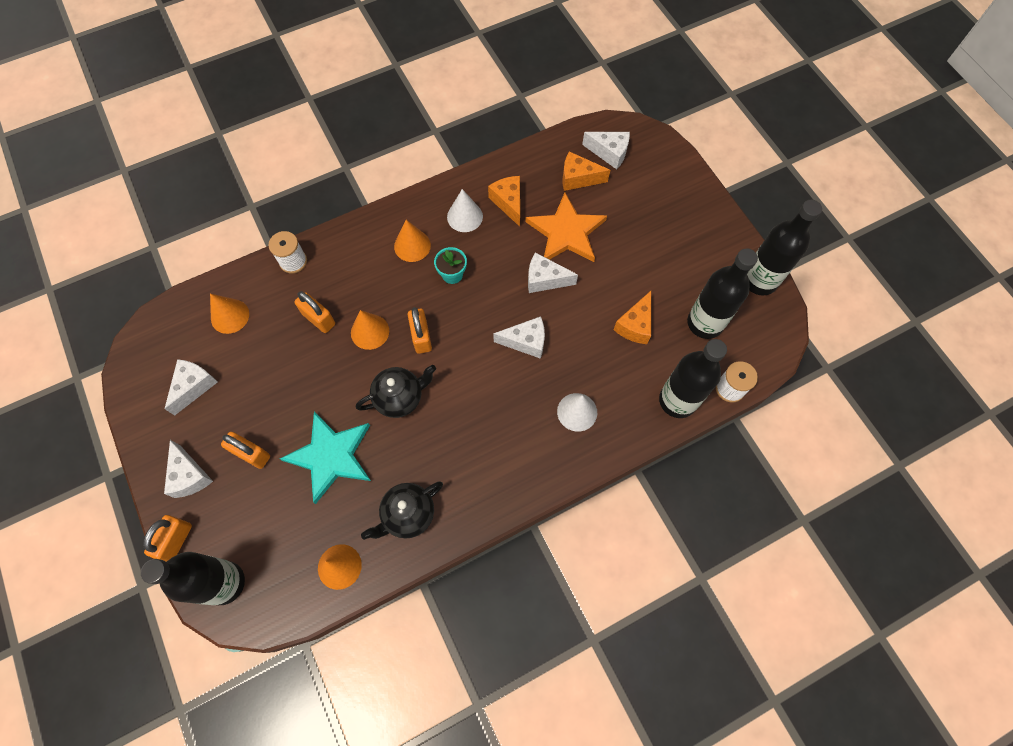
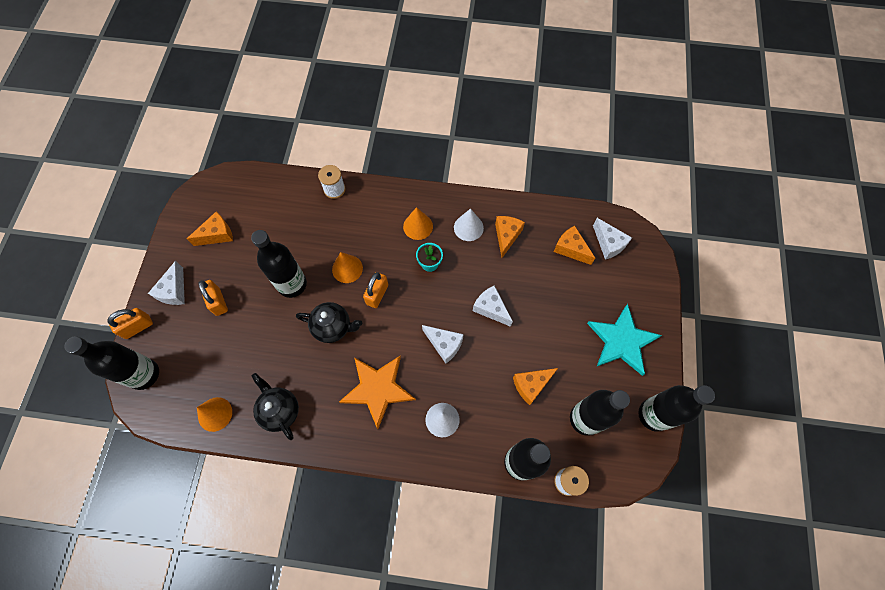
camera: 35 degrees right, 0 degrees up
(194, 386) = (217, 234): white cheese -> orange cheese
(230, 316) = (270, 202): orange cone -> none
(319, 319) = (322, 239): orange padlock -> none
(322, 384) = (292, 284): none -> black bottle
(331, 456) = (263, 337): turquoise star -> turquoise star (622, 341)
(408, 514) = (280, 410): black teapot -> black teapot turned 60 degrees clockwise
(566, 232) = (532, 283): orange star -> orange star (378, 389)

